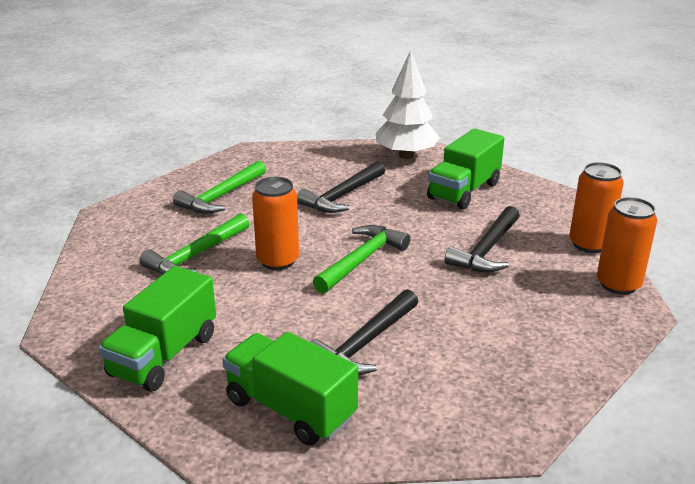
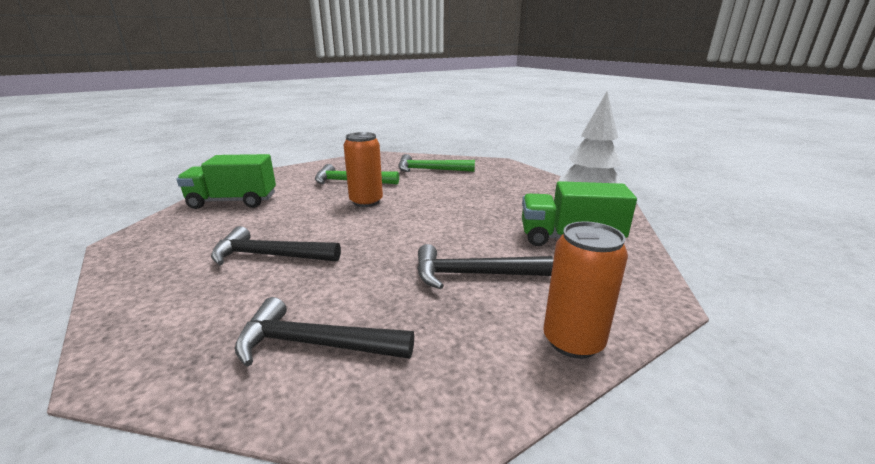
camera: 60 degrees right, 5 degrees down
(290, 409) = (174, 250): green truck -> none
(342, 196) = (482, 198): black hammer -> black hammer (315, 344)
(361, 260) = (394, 226): green hammer -> none
(618, 284) = (498, 392): orange can -> none

